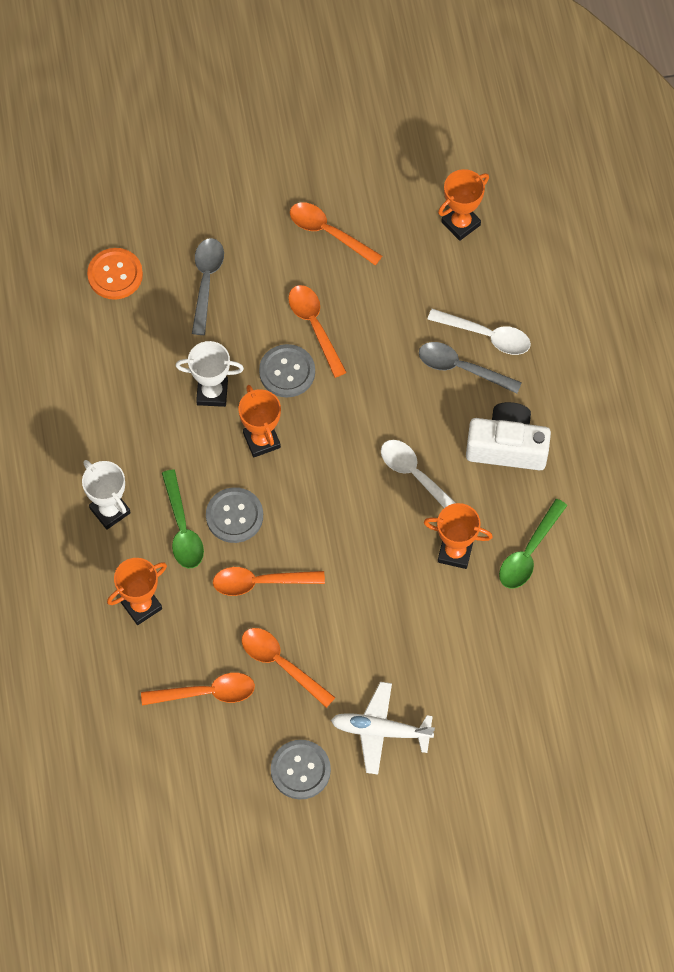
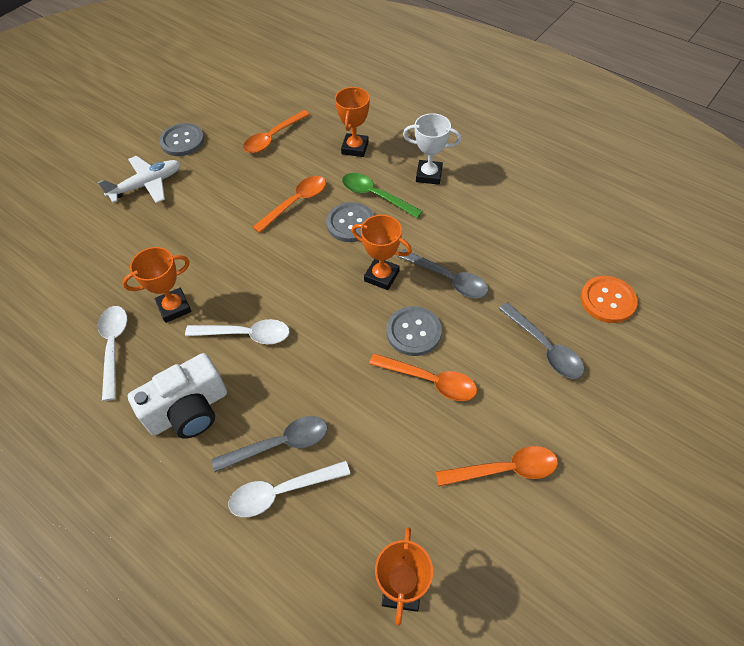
camera: 140 degrees right, 10 degrees down
(212, 393) = (448, 279): white trophy -> grey spoon
(281, 664) = (241, 175): orange spoon -> none
(529, 552) = (114, 347): green spoon -> white spoon

